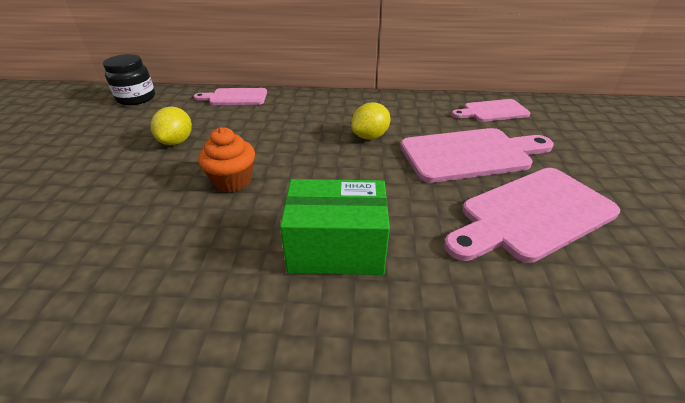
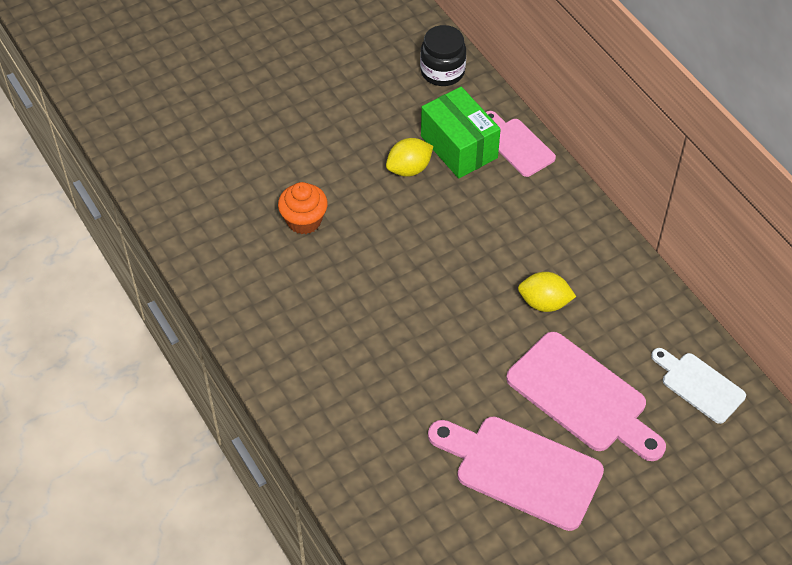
camera: 55 degrees right, 15 degrees up
(233, 181) = (396, 250): orange cupcake -> orange cupcake (304, 220)
(336, 248) = (381, 362): green box -> green box (459, 147)
(492, 111) = (699, 385): pink cutting board -> white cutting board

